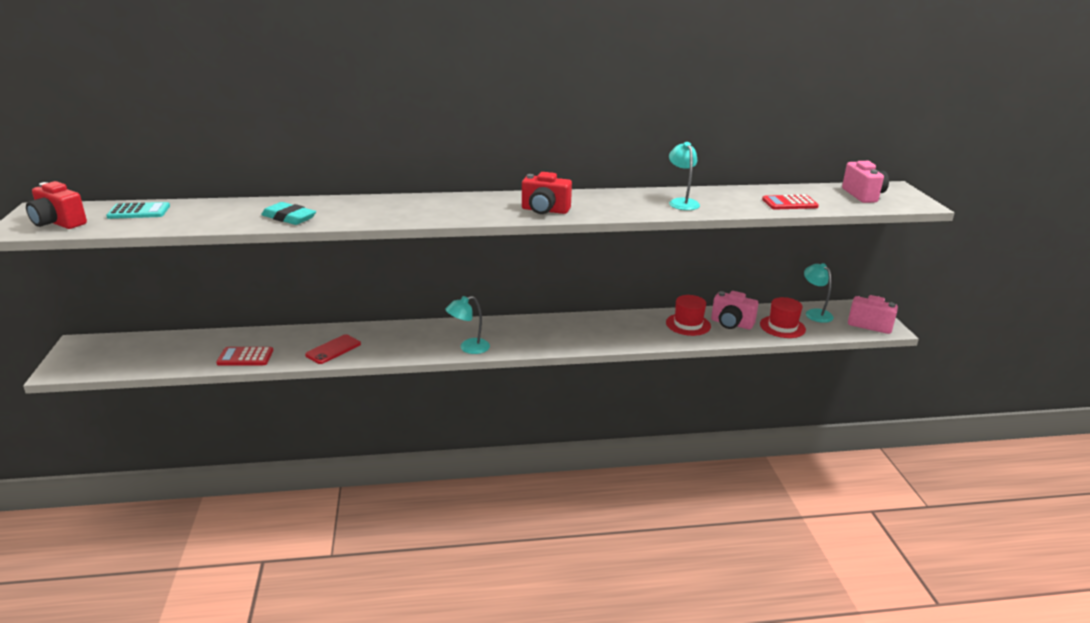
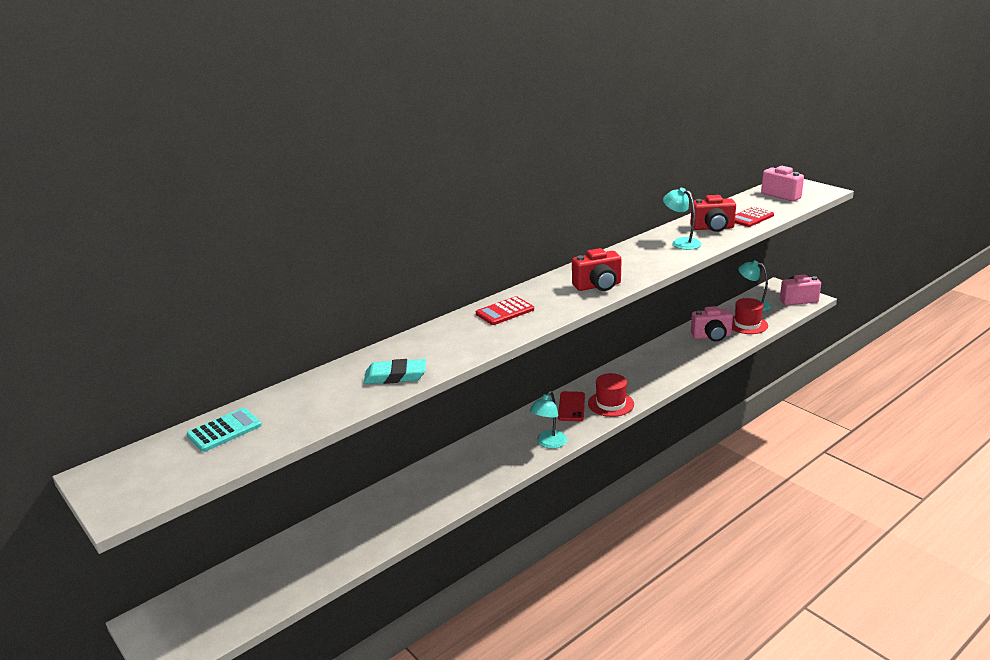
camera: 30 degrees left, 0 degrees up
(58, 223) = (157, 479): red camera -> red camera (713, 228)
(245, 357) = (358, 547): red calculator -> red calculator (505, 312)
(333, 349) = (433, 499): red phone -> red phone (571, 406)
(688, 324) = (683, 349): red hat -> red hat (610, 404)

